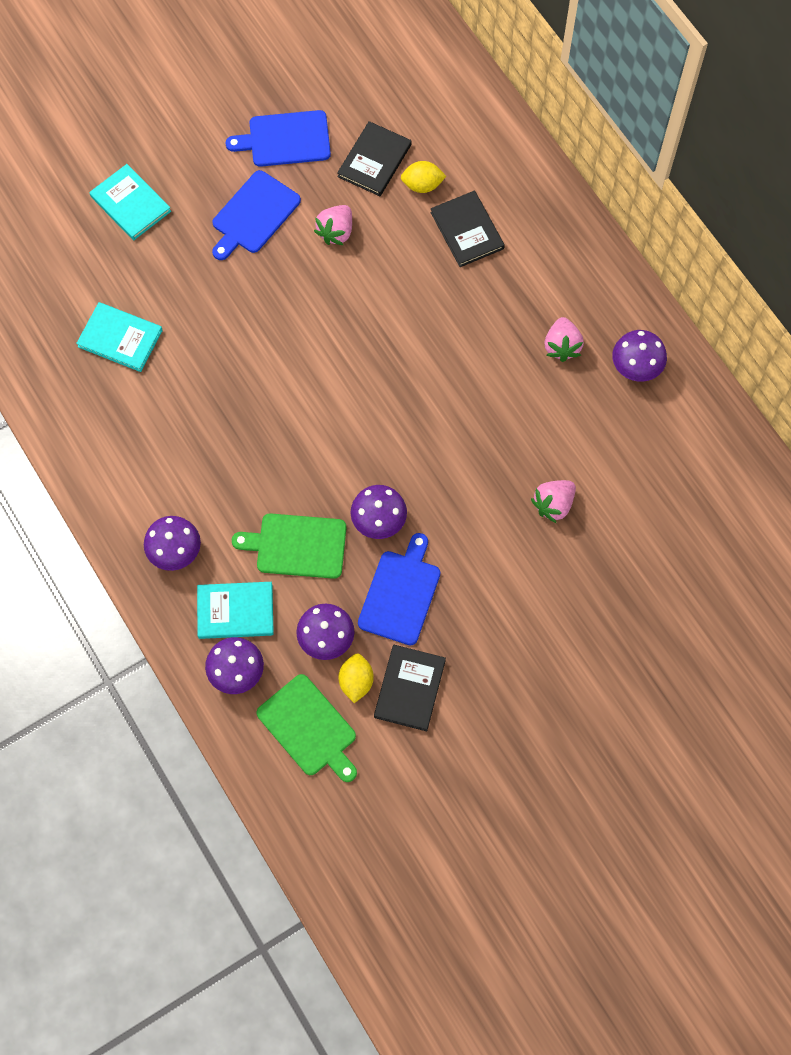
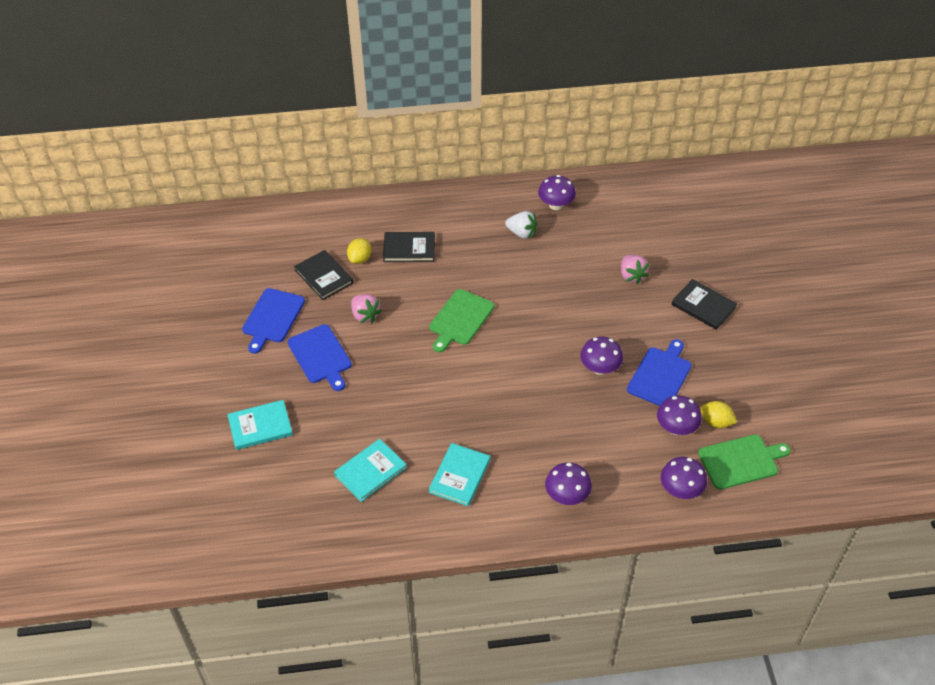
camera: 65 degrees left, 20 degrees down
(235, 611) = (632, 474): turquoise book -> turquoise book (459, 476)
(297, 546) = (597, 420): green cutting board -> green cutting board (460, 319)
(400, 594) = (660, 375): blue cutting board -> blue cutting board turned 75 degrees clockwise
(410, 688) = (732, 394): black book -> black book (703, 306)
(562, 346) = (521, 233): pink strawberry -> white strawberry

